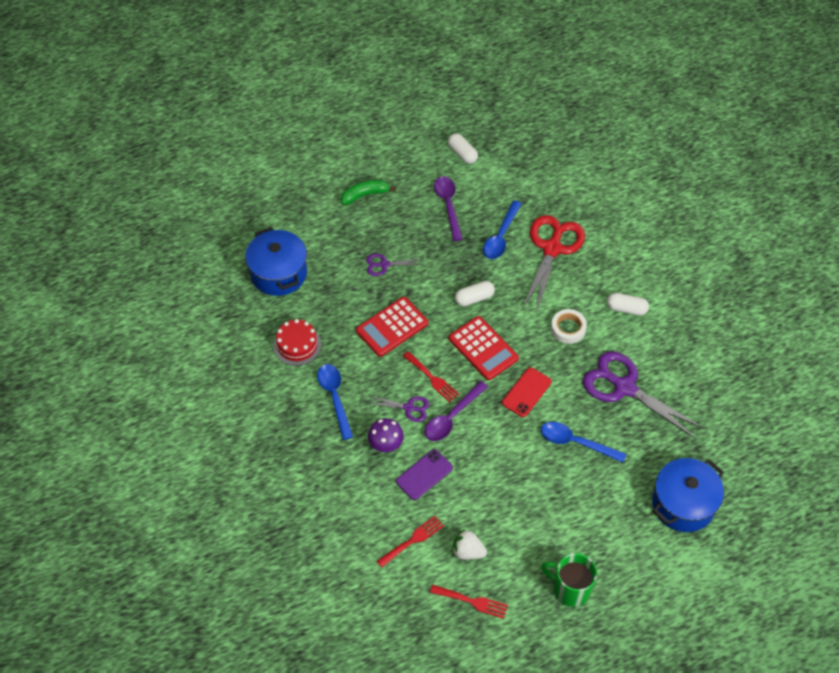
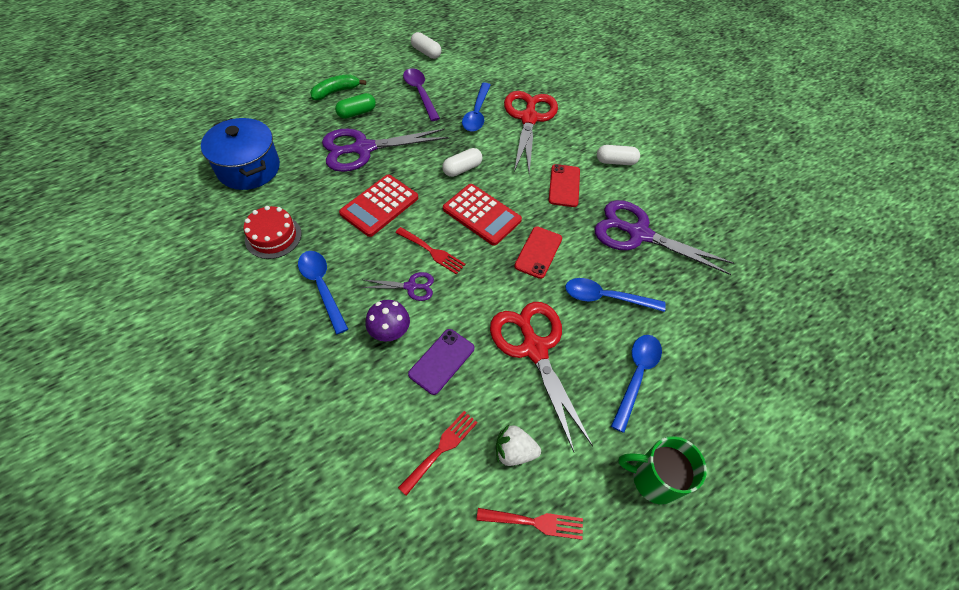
camera: 15 degrees left, 0 degrees up
(382, 222) = (356, 113): none -> green capsule
(384, 265) = (363, 149): purple scissors -> purple scissors, size x2.06
(451, 417) = (462, 290): purple spoon -> none
(502, 476) = (534, 348): none -> red scissors
(568, 328) = (564, 185): white tape -> red phone
(581, 511) = (636, 375): none -> blue spoon
(683, 504) = (744, 348): blue pot -> none

